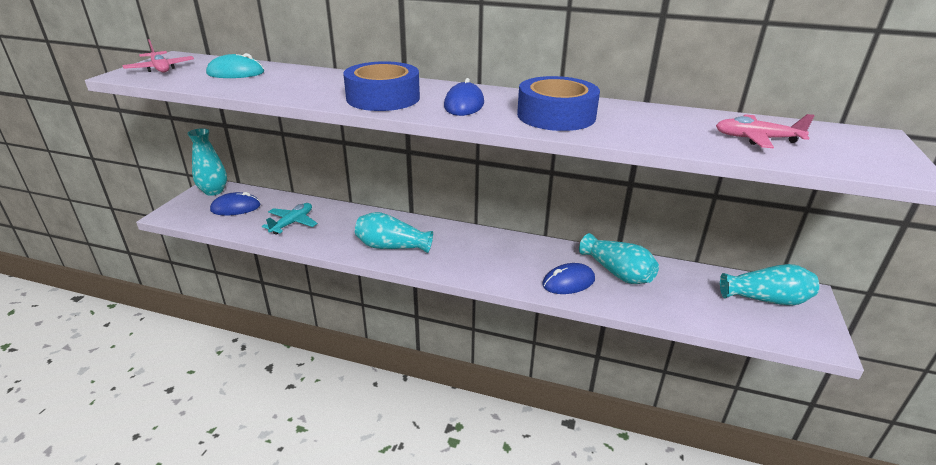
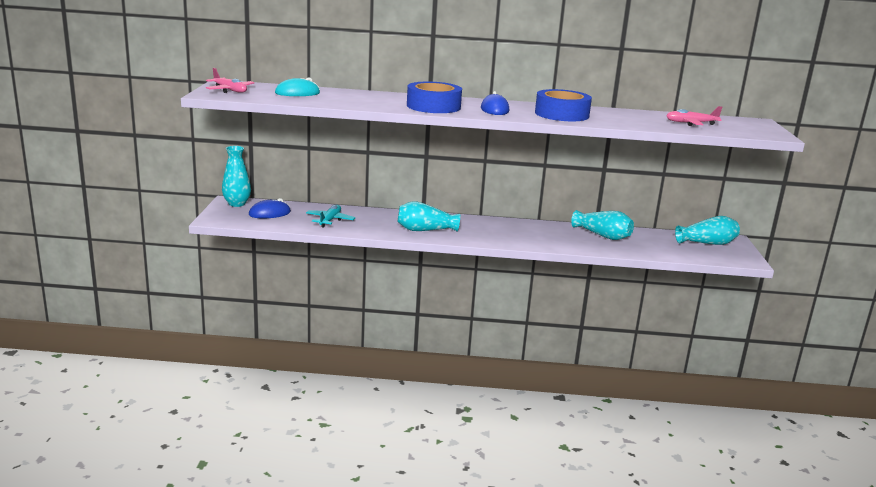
camera: 15 degrees left, 10 degrees down
(568, 282) = (571, 242): blue mouse -> none

